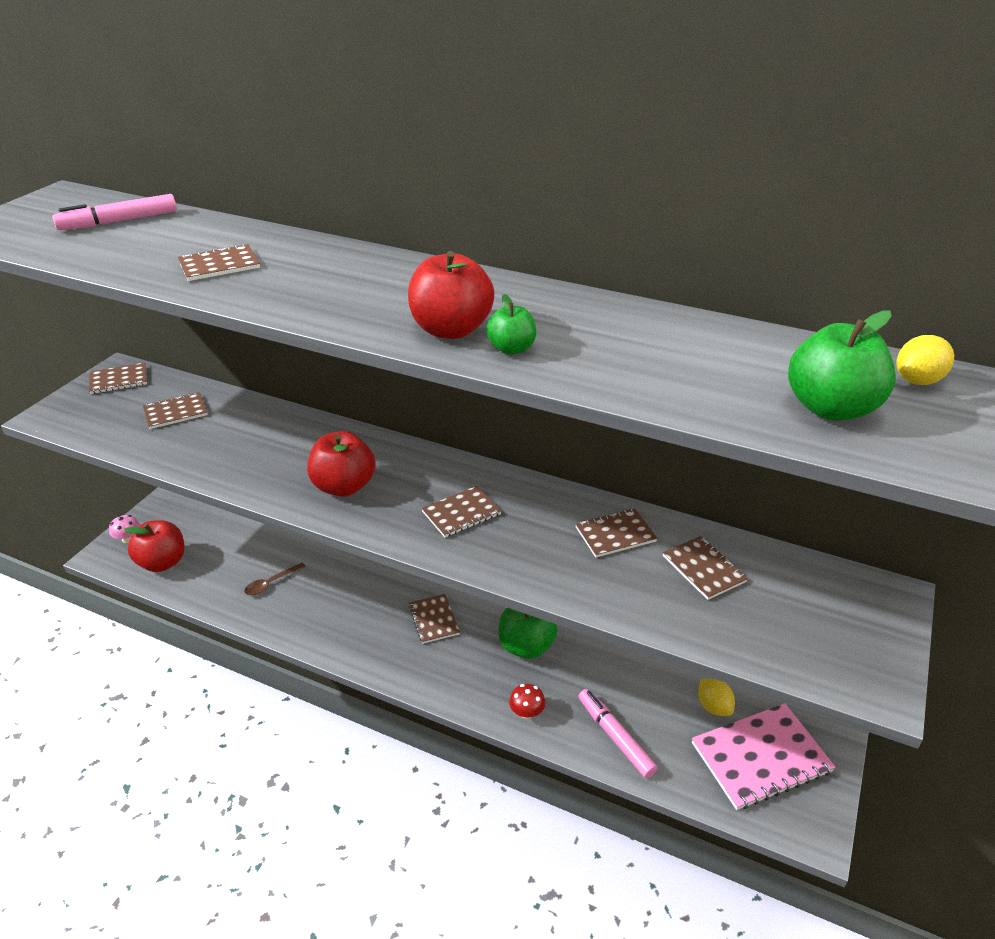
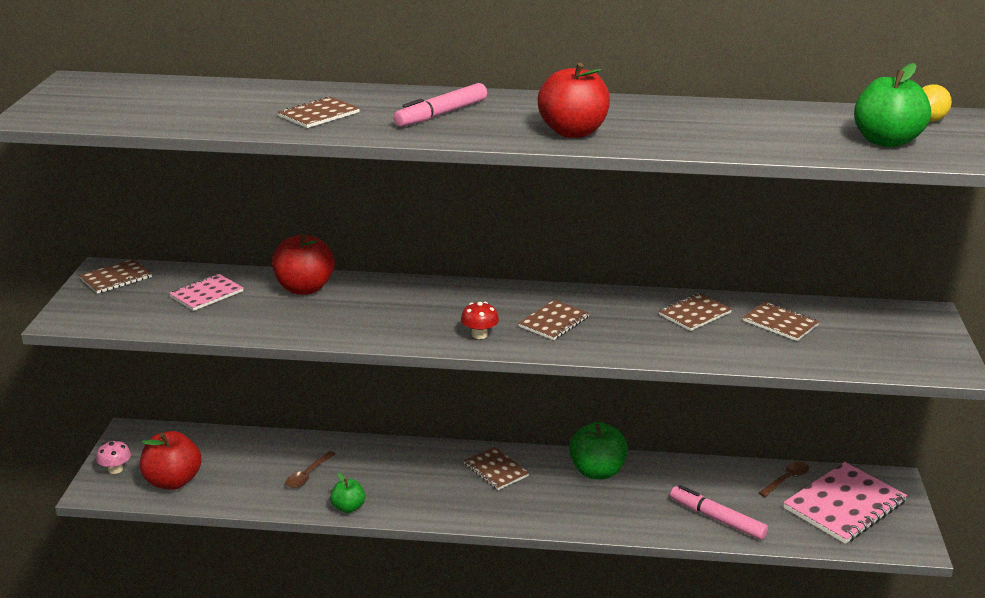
camera: 20 degrees left, 10 degrees down
(120, 221) = (174, 95): pink marker -> pink marker (442, 114)
(175, 412) = (206, 294): brown notebook -> pink notebook
(344, 486) = (431, 321): red apple -> red apple (304, 288)
(511, 349) = (633, 137): green apple -> green apple (348, 508)
(526, 712) = (629, 519): red mushroom -> red mushroom (479, 335)
(713, 706) = (786, 479): yellow lemon -> brown spoon

